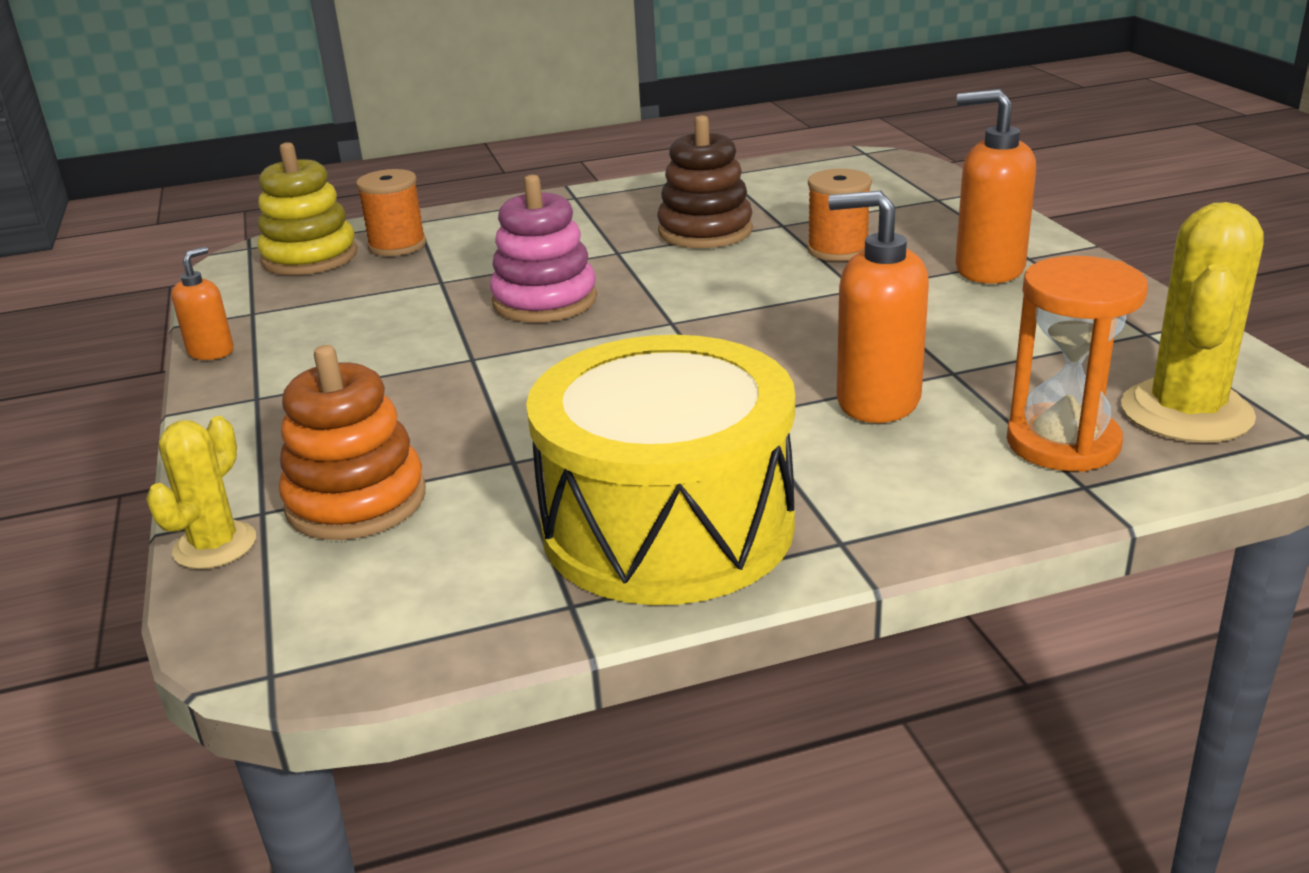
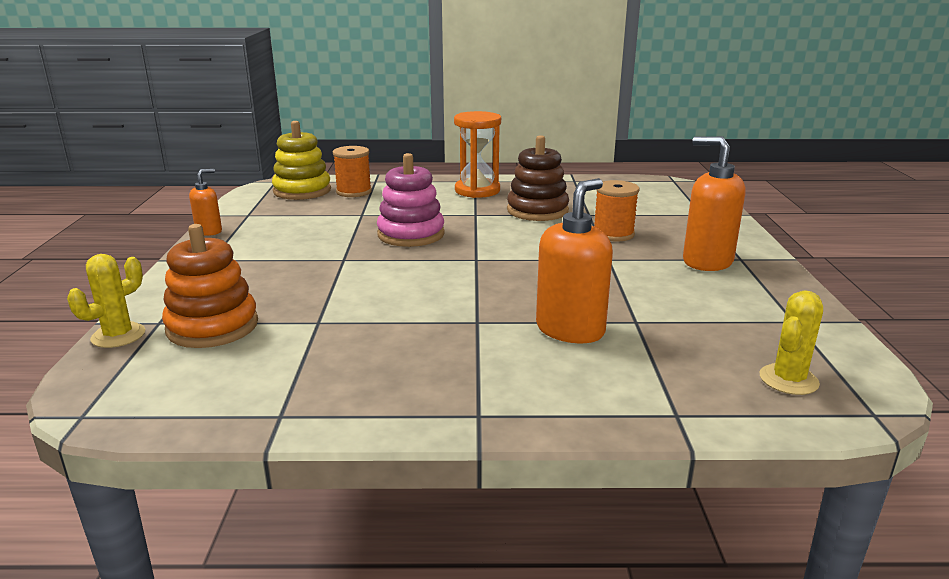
camera: 15 degrees right, 5 degrees down
(668, 526) = (377, 380): yellow drum -> none
(877, 401) = (570, 330): orange soap dispenser -> orange soap dispenser turned 90 degrees clockwise
(1062, 443) = (680, 382): orange hourglass -> orange hourglass (477, 191)
(1186, 412) = (788, 380): yellow cactus -> yellow cactus, size x0.59

